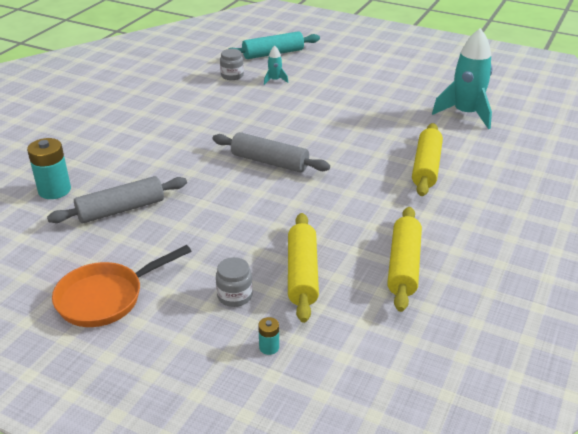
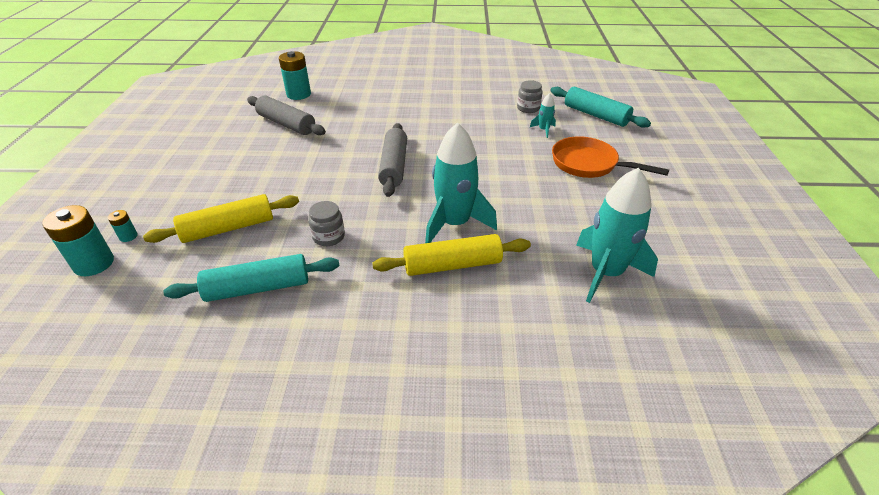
camera: 65 degrees right, 5 degrees up
(106, 297) = (180, 151): orange pan -> orange pan (589, 164)
(235, 296) = (191, 202): grey jar -> grey jar (328, 237)
(304, 375) = (94, 263): none -> turquoise battery
(376, 153) = (454, 224): none -> turquoise rocket
(403, 265) = (258, 288): yellow rolling pin -> turquoise rolling pin

